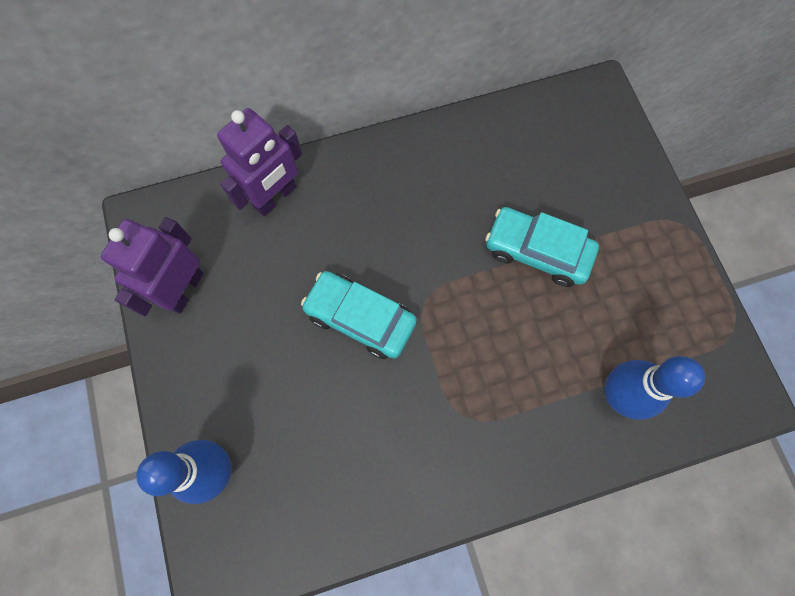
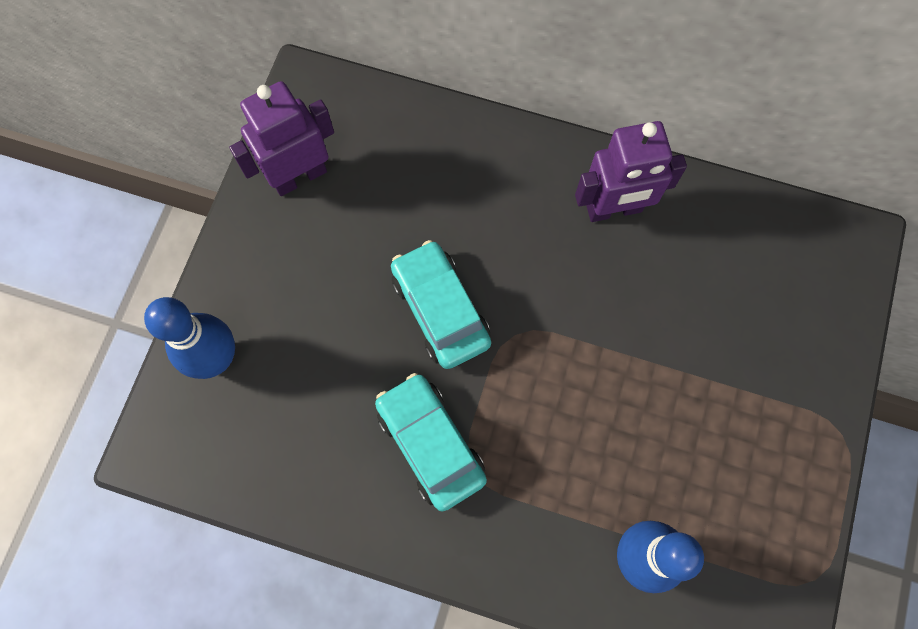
camera: 35 degrees right, 0 degrees up
(275, 197) = (441, 141): purple robot -> purple robot (614, 209)
(537, 251) = (663, 361): turquoise car -> turquoise car (430, 444)

